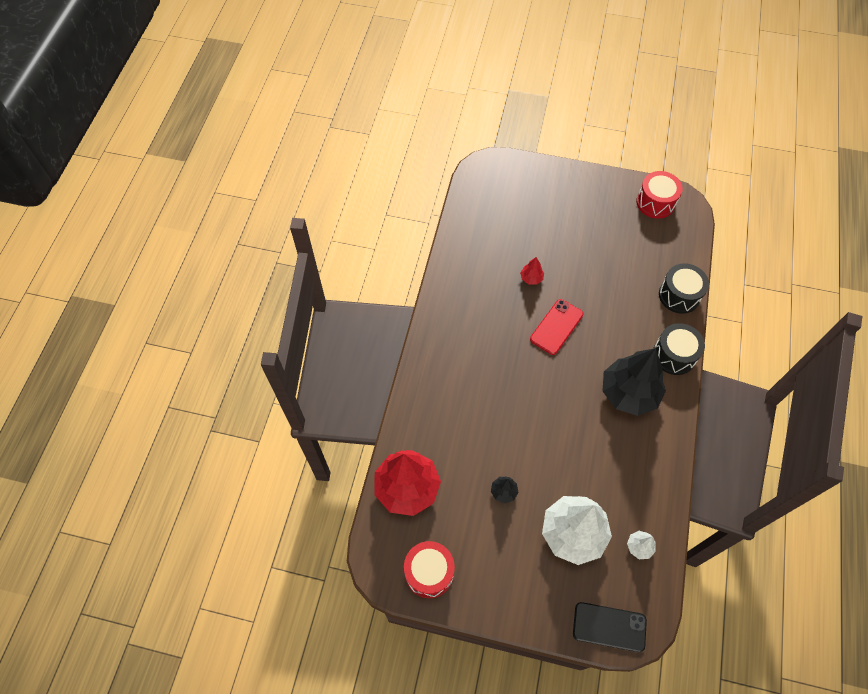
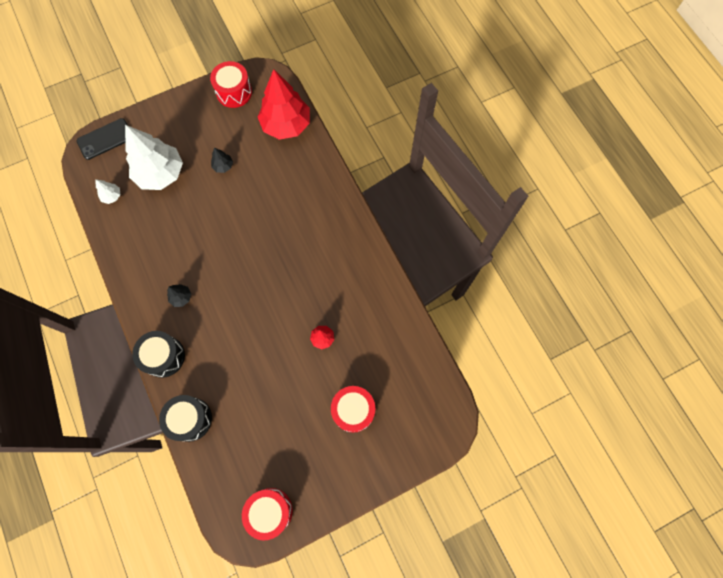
camera: 140 degrees right, 10 degrees up
(547, 218) = (353, 410): none -> red drum
(556, 327) = (271, 310): red phone -> none
(629, 393) = (181, 297): black tree -> black tree, size x0.42

